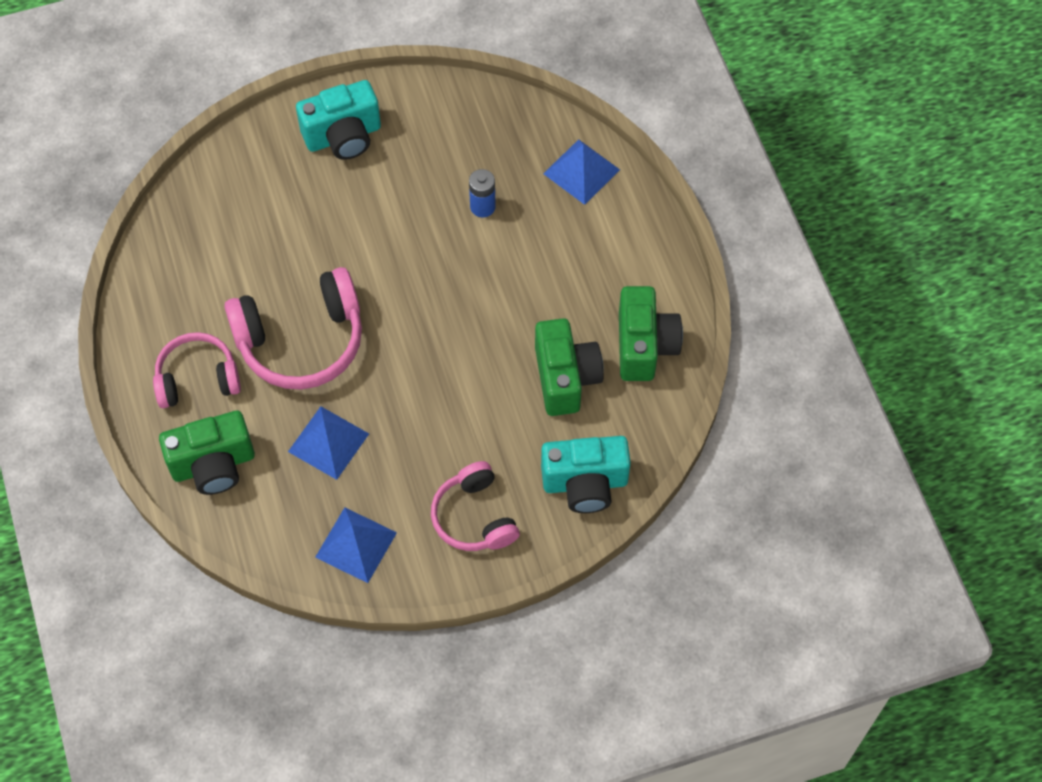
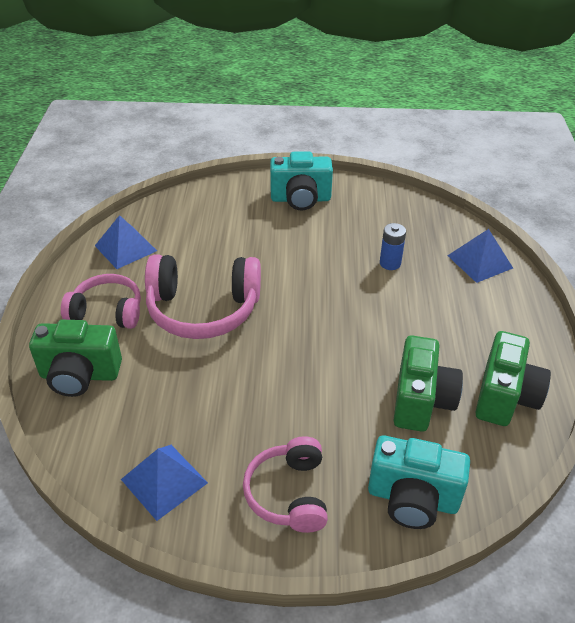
camera: 20 degrees right, 20 degrees down
(328, 442) = (185, 388): blue pyramid -> blue pyramid (126, 248)

